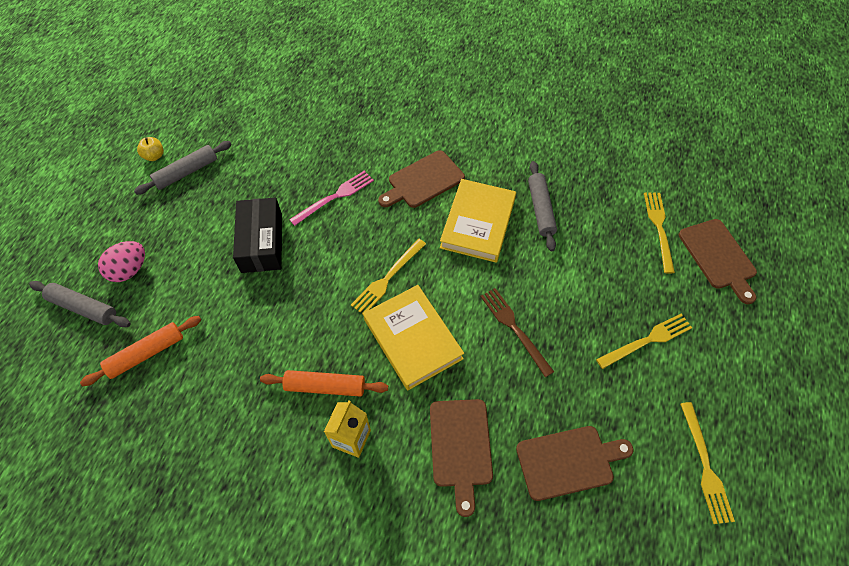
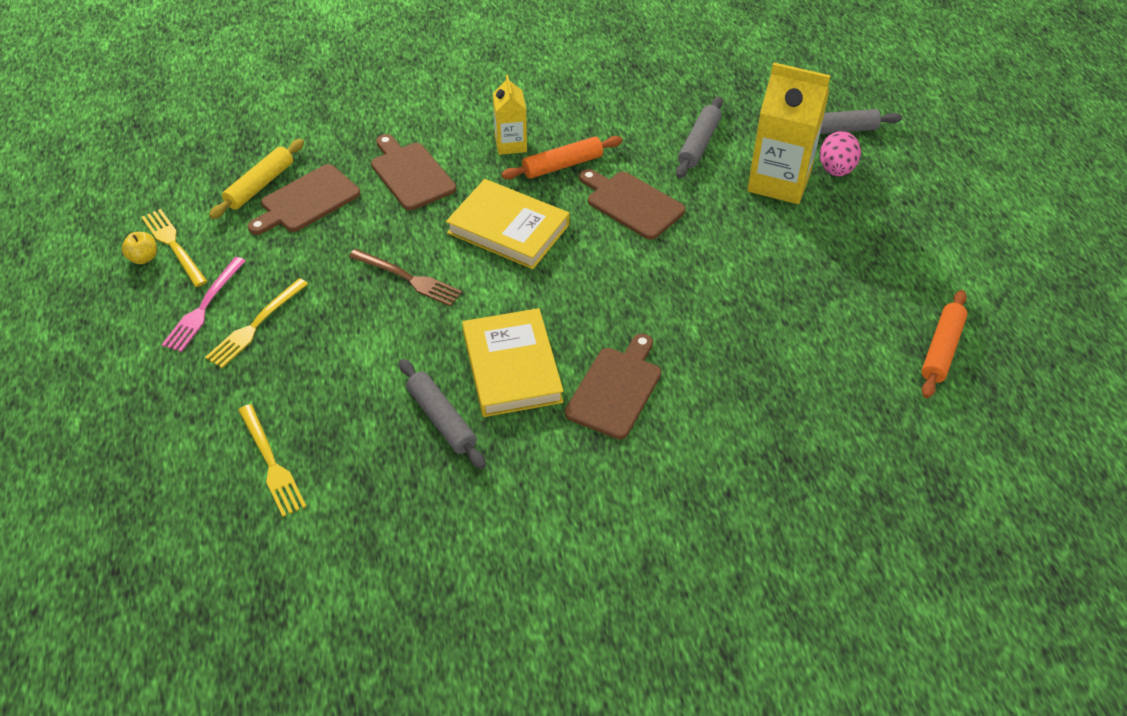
camera: 150 degrees right, 10 degrees down
(146, 354) = (741, 125): orange rolling pin -> orange rolling pin (941, 349)
(154, 156) = (958, 274): yellow apple -> yellow apple (143, 258)
(179, 280) = (779, 181): none -> yellow carton
(186, 172) = (900, 274): grey rolling pin -> grey rolling pin (699, 144)
(262, 243) = (737, 244): black box -> none
(335, 197) = (705, 322): pink fork -> pink fork (204, 307)
(387, 278) = (574, 267): yellow fork -> none
(608, 509) = (260, 185): none -> yellow rolling pin
(718, 257) = (181, 458): brown cutting board -> brown cutting board (632, 203)

